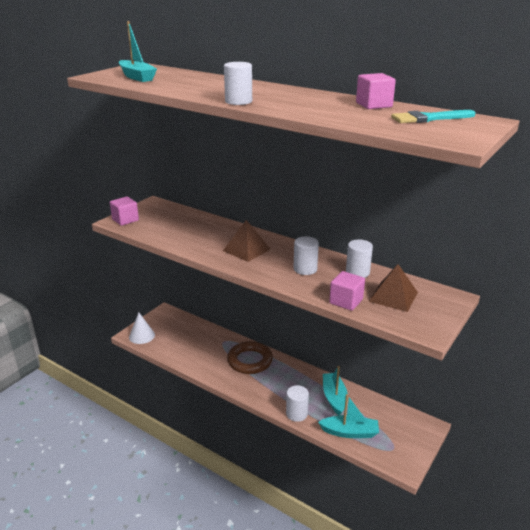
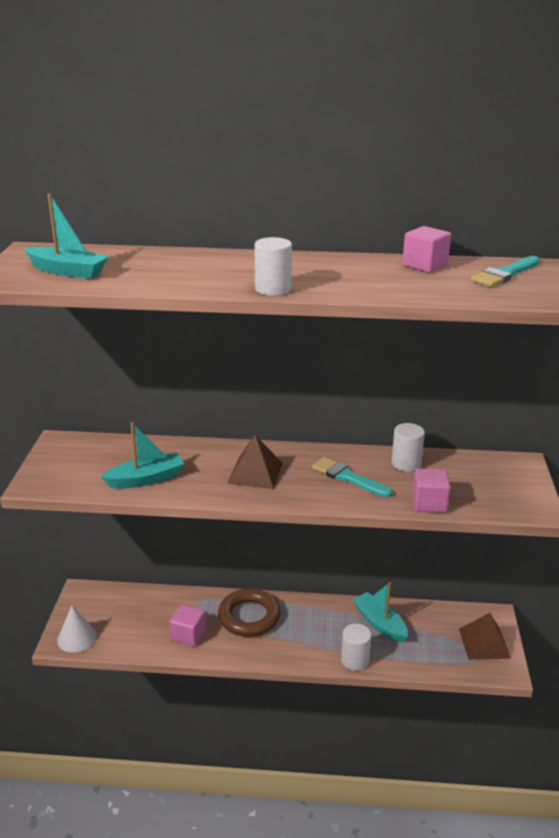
camera: 30 degrees left, 0 degrees up
(125, 220) = (46, 478): pink cube -> pink cube (188, 635)
(305, 269) = (347, 477): white cylinder -> turquoise brush
(350, 432) = (426, 657): turquoise boat -> turquoise boat (146, 479)
(393, 296) = (468, 481): brown pyramid -> brown pyramid (484, 643)

